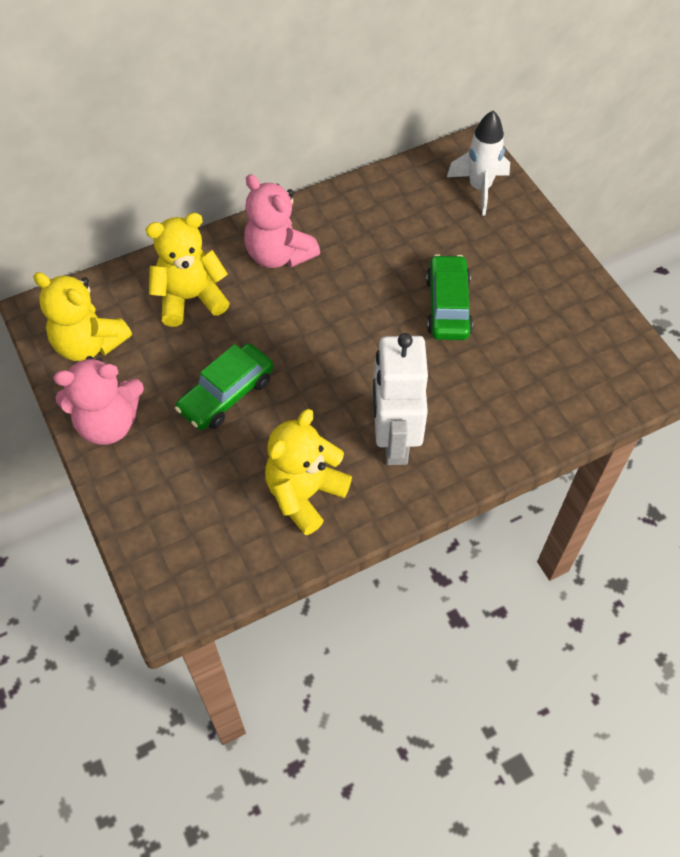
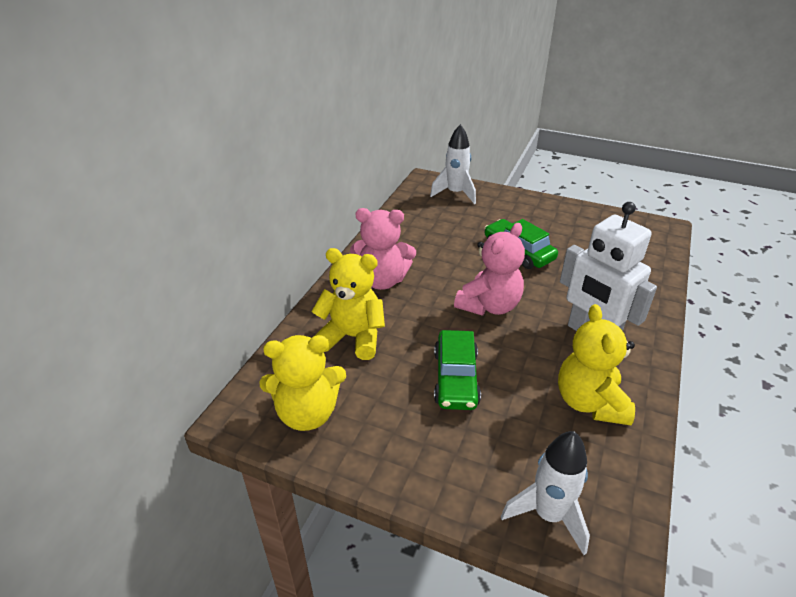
camera: 40 degrees left, 20 degrees down
(108, 423) = (393, 458): pink teddy bear -> pink teddy bear (489, 306)
(162, 544) = (548, 515): none -> white rocket
(190, 298) = (353, 337): yellow teddy bear -> yellow teddy bear turned 75 degrees clockwise

